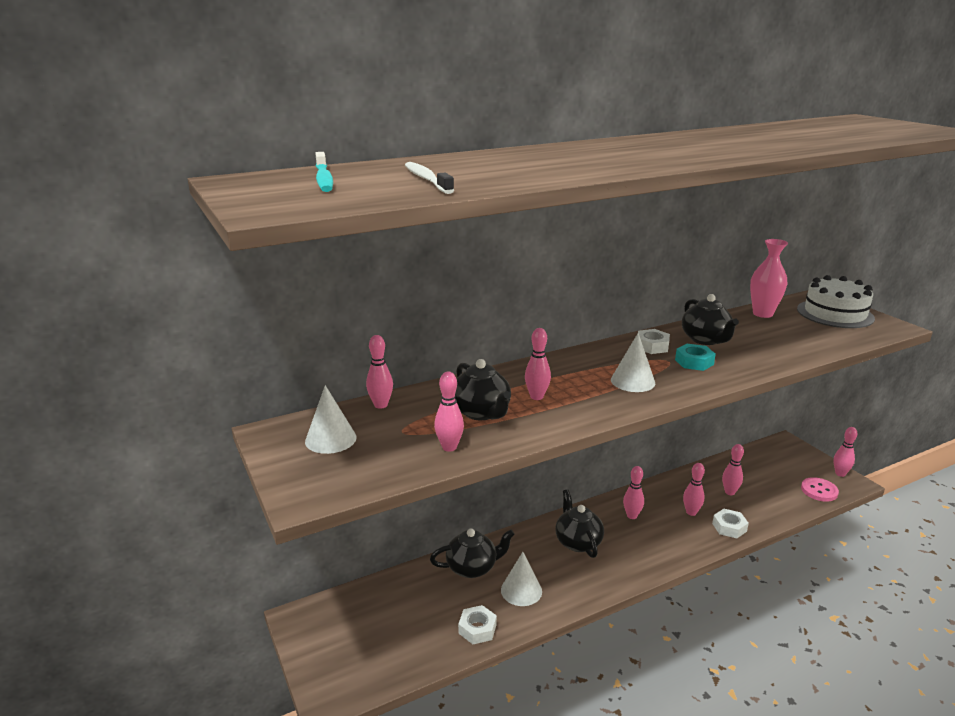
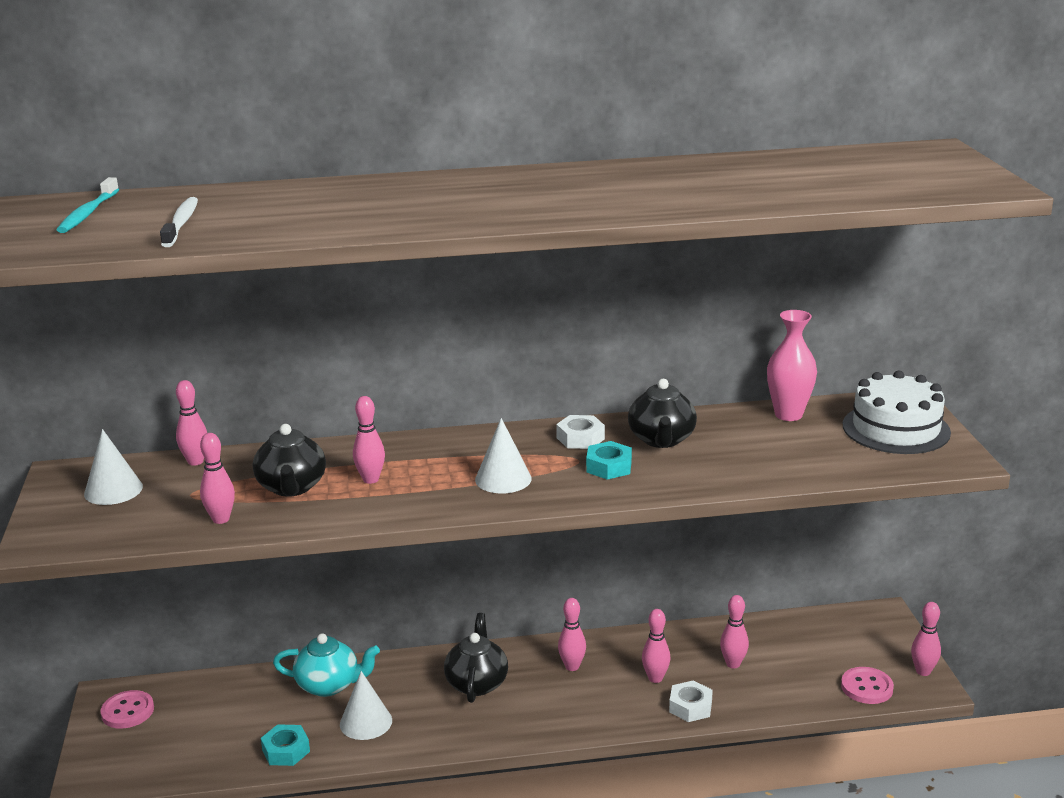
camera: 20 degrees right, 0 degrees up
(324, 627) = (127, 711): none -> pink button
(472, 567) = (329, 685): black teapot -> turquoise teapot
(477, 629) = (286, 751): white nut -> turquoise nut

